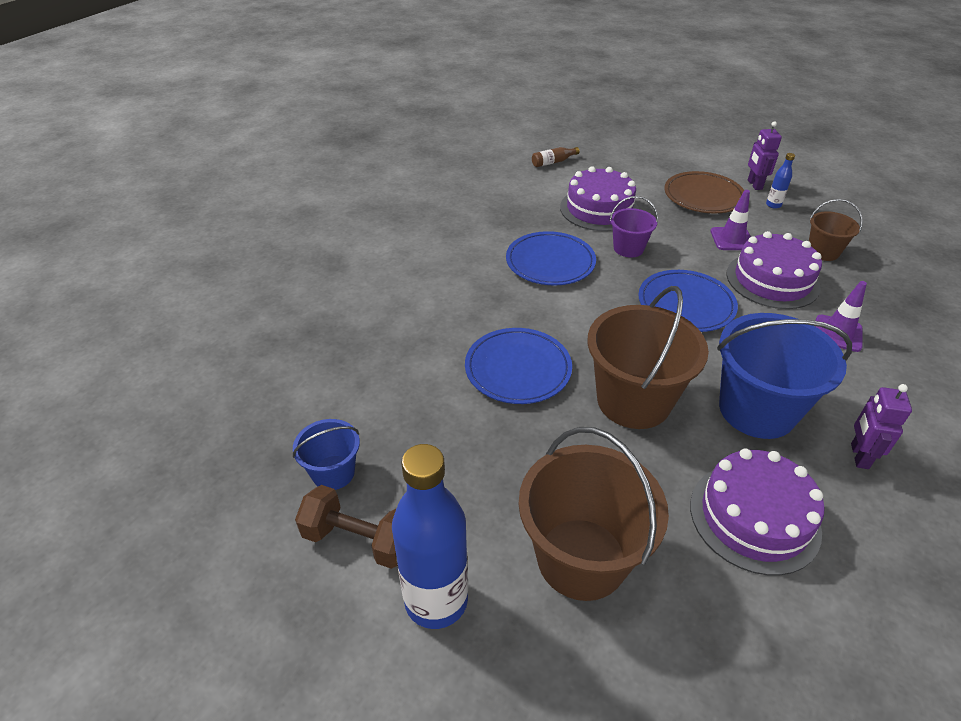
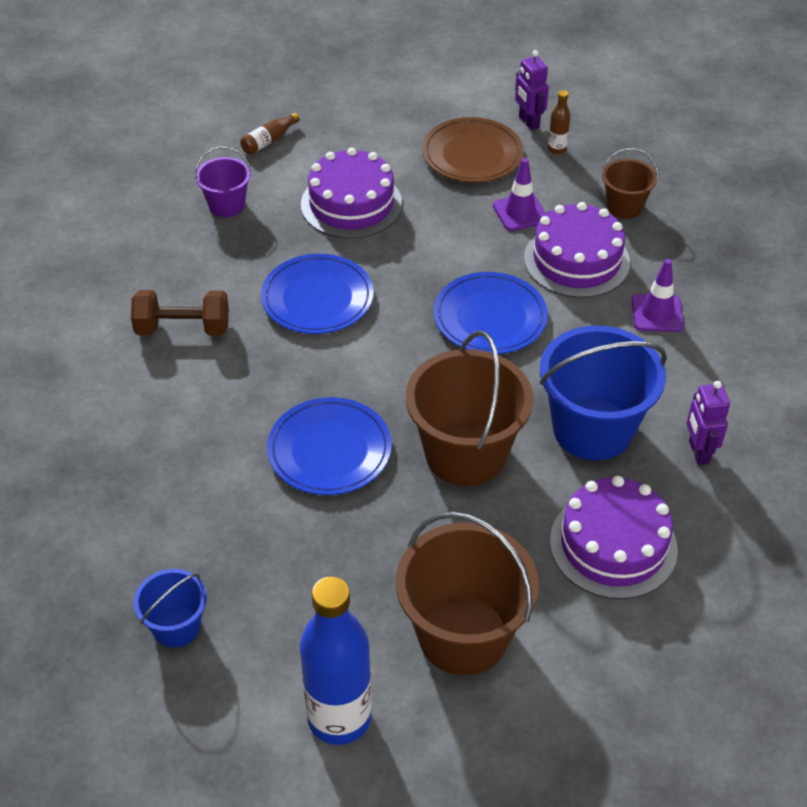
camera: 20 degrees left, 5 degrees up
(358, 540) = (236, 686): brown dumbbell -> brown dumbbell (183, 329)
(628, 248) = (404, 255): purple bucket -> purple bucket (226, 205)
(773, 205) = (557, 149): blue bottle -> brown bottle

